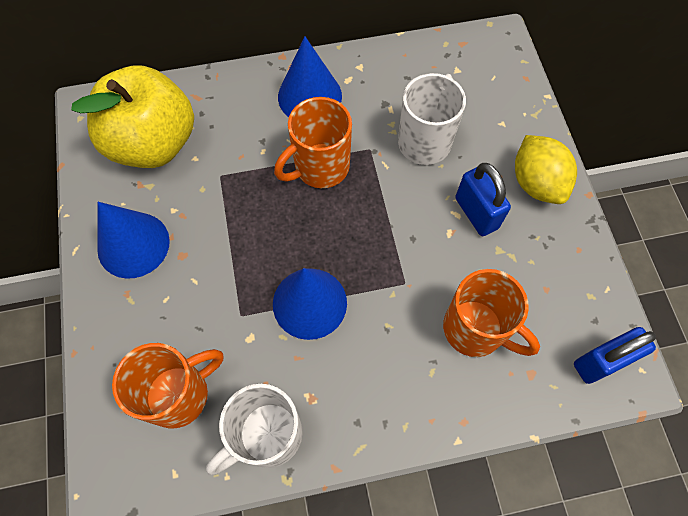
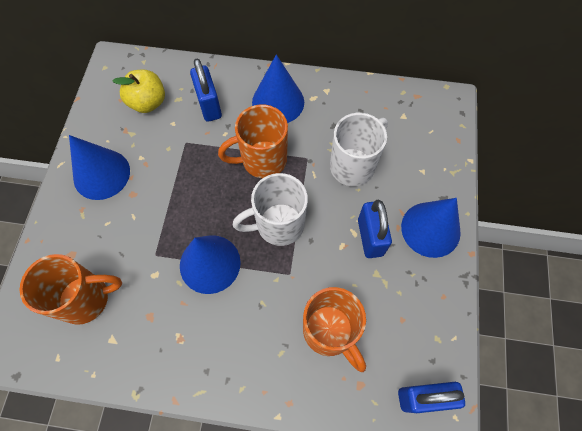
camera: 20 degrees right, 0 degrees up
(153, 143) = (148, 102): yellow apple -> yellow apple, size x0.55
(230, 124) = (209, 105): none -> blue padlock
(267, 435) = (135, 355): white mug -> white mug (278, 225)
(536, 183) = (430, 229): yellow lemon -> blue cone

